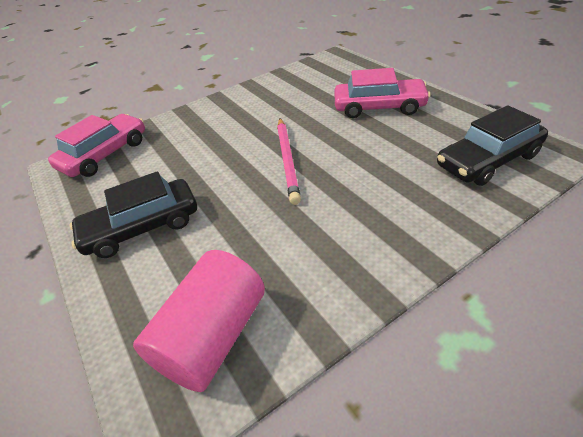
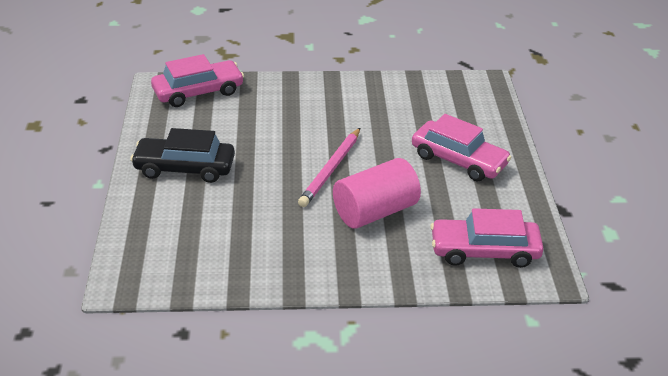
camera: 25 degrees right, 5 degrees down
(213, 336) = (178, 258): pink cylinder -> pink cylinder (375, 211)
(487, 160) = (484, 251): black car -> pink car

